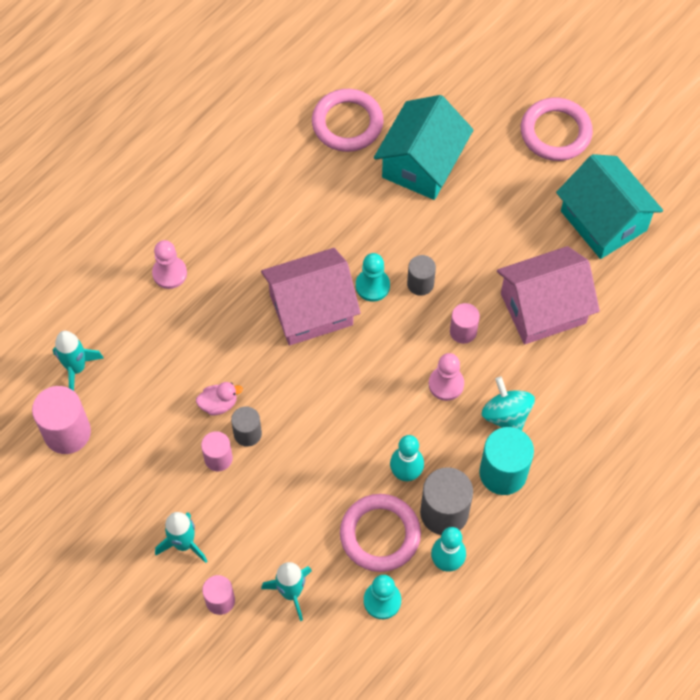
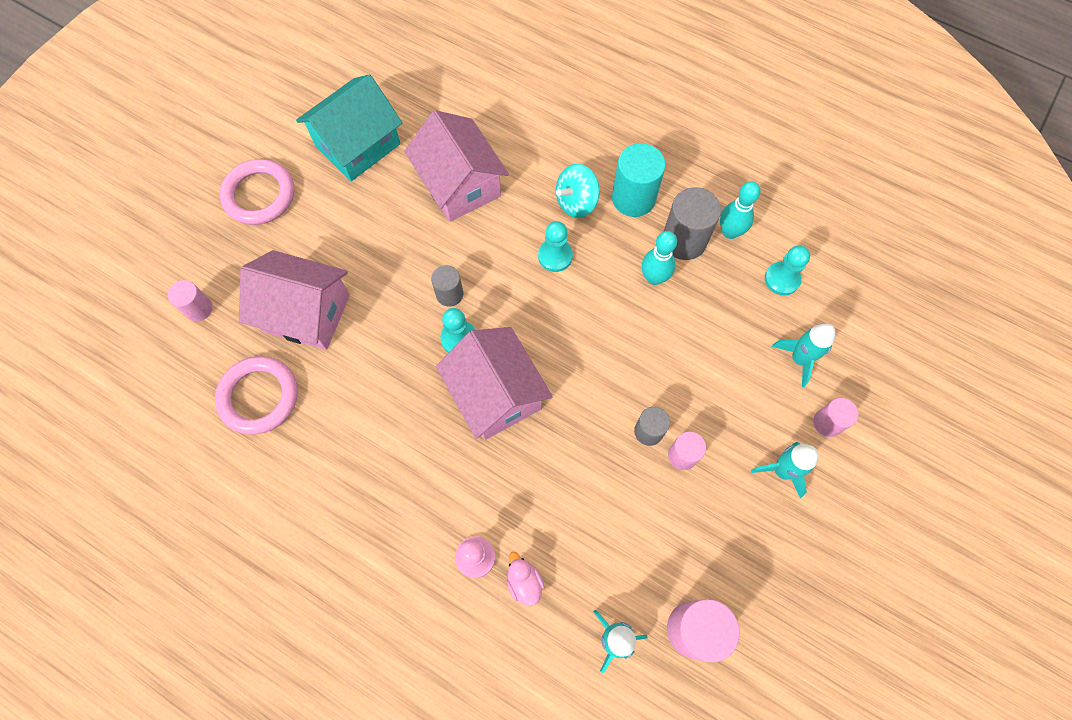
camera: 100 degrees left, 5 degrees up
(218, 404) = (622, 468): pink duck -> pink duck (524, 582)
(380, 534) = (720, 291): pink ring -> none
(422, 164) = (306, 313): turquoise house -> pink house
(446, 384) = (555, 256): pink pawn -> turquoise pawn
(463, 331) = (496, 249): pink cylinder -> pink cylinder (199, 309)

